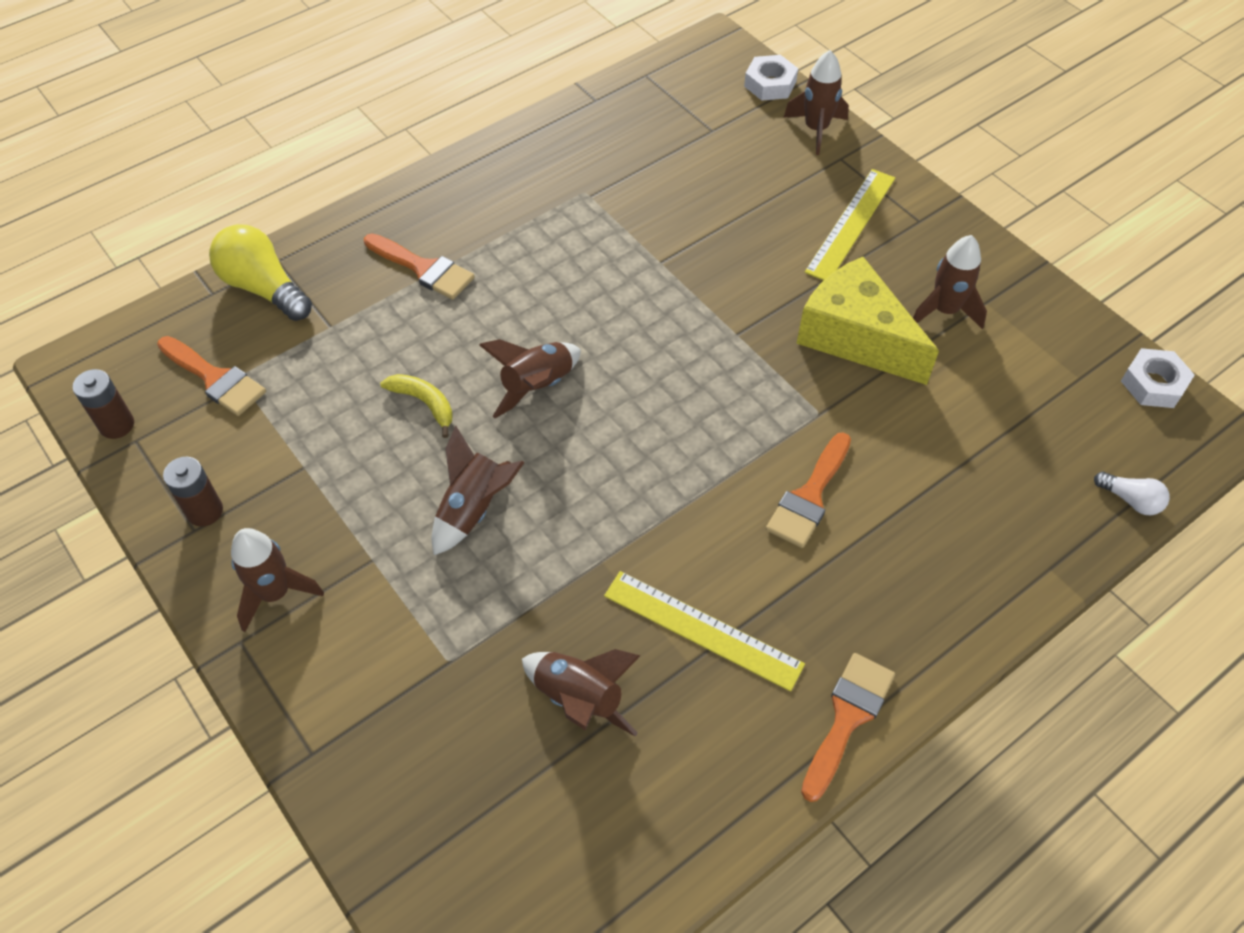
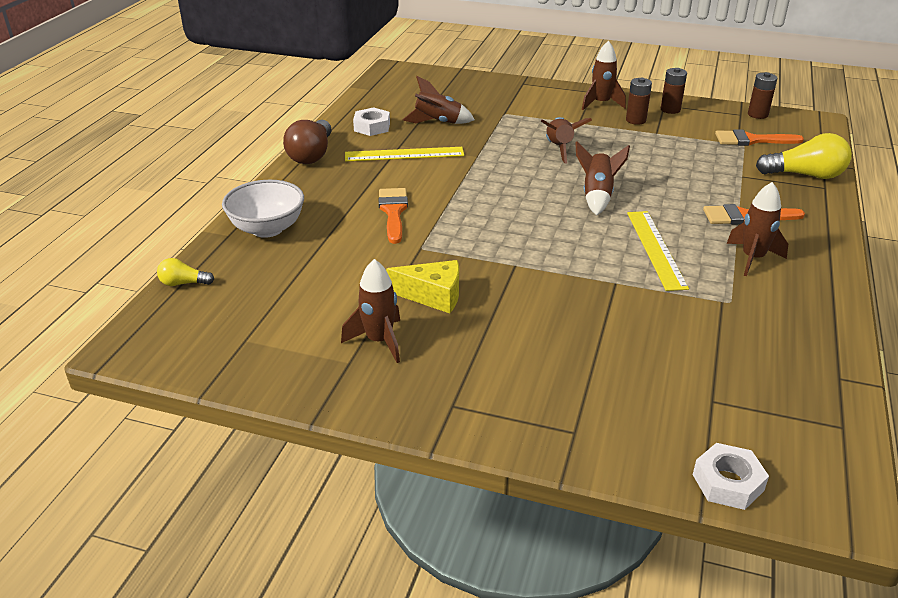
camera: 145 degrees right, 20 degrees down
(288, 514) = (636, 120): none -> brown battery
(424, 403) = (642, 169): yellow banana -> none
(816, 130) = (627, 451): brown rocket -> brown rocket (752, 258)
(847, 718) = (311, 155): orange brush -> brown light bulb
(851, 224) = (508, 373): yellow ruler -> yellow ruler (655, 249)
(855, 337) = (433, 296): yellow cheese -> yellow cheese, size x0.63
(993, 552) = (267, 229): none -> white bowl
(1130, 500) = (183, 283): white light bulb -> yellow light bulb
(1153, 384) = (181, 360): white nut -> white nut (372, 127)

